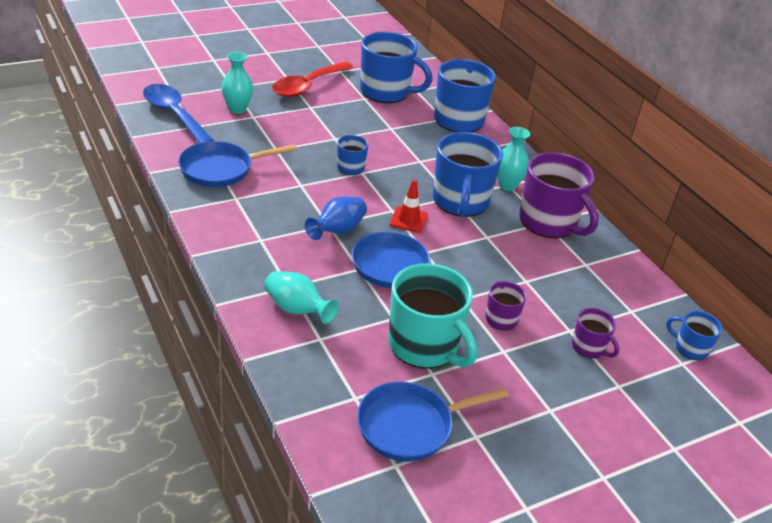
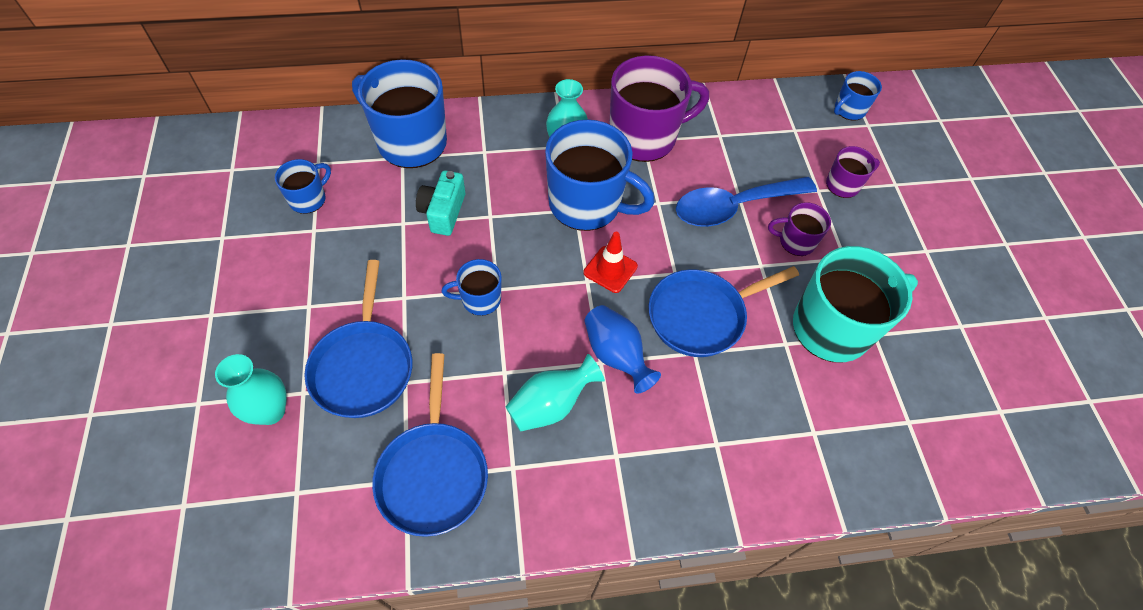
camera: 70 degrees left, 20 degrees up
(174, 114) = (247, 517): blue spoon -> blue spoon (733, 207)
(297, 310) = (762, 445): turquoise vase -> turquoise vase (551, 405)
(307, 86) = (246, 293): red spoon -> none
(386, 92) = (308, 199): blue mug -> blue mug, size x0.50
(410, 142) = (443, 212): none -> turquoise camera
(410, 426) = (948, 380): blue pan -> blue pan (363, 366)

